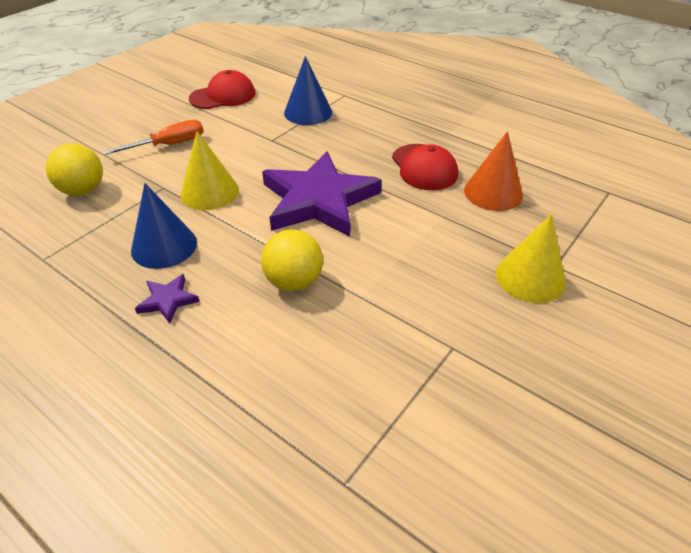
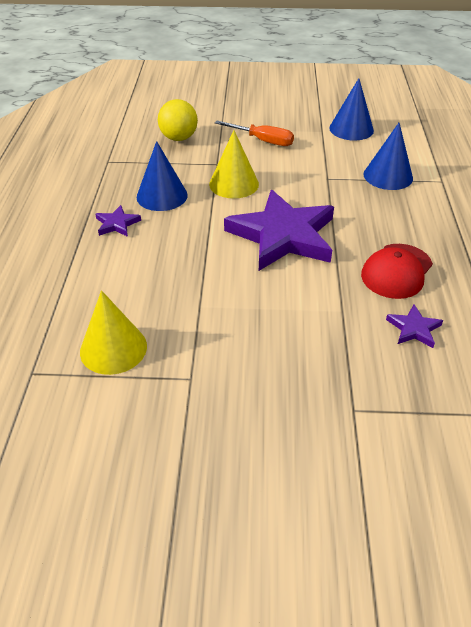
camera: 55 degrees right, 0 degrees up
(223, 96) = (351, 129): red cap -> blue cone
(294, 282) = (183, 267): yellow ball -> none
(493, 192) = (413, 329): orange cone -> purple star
(530, 277) = (318, 397): yellow cone -> yellow cone (113, 348)

